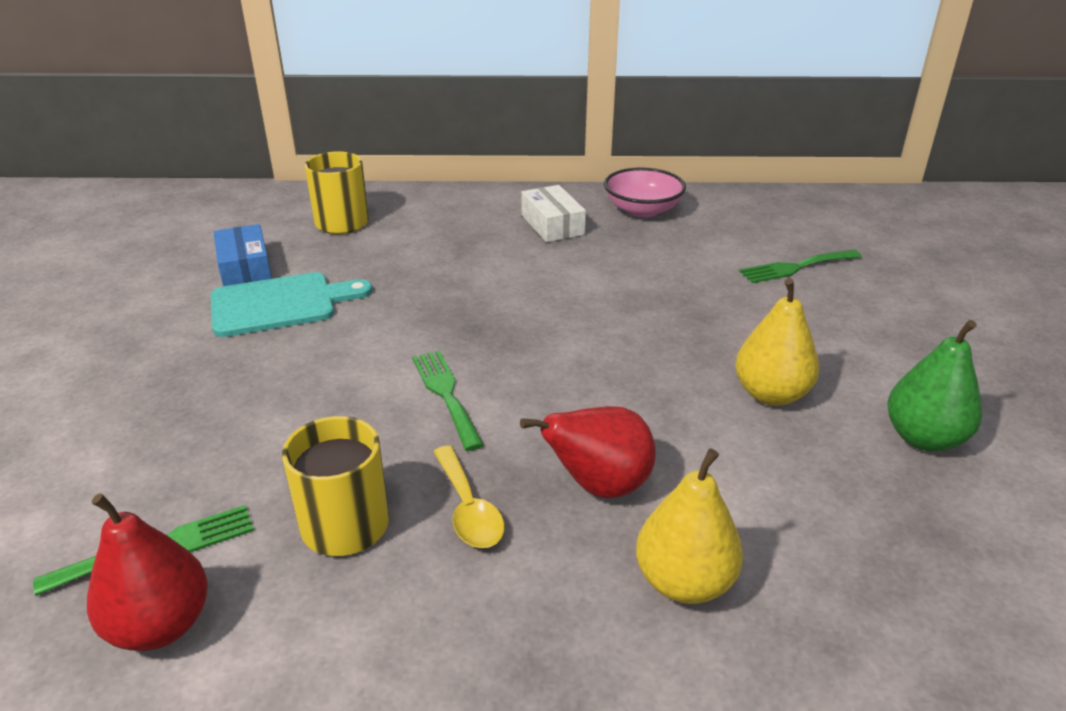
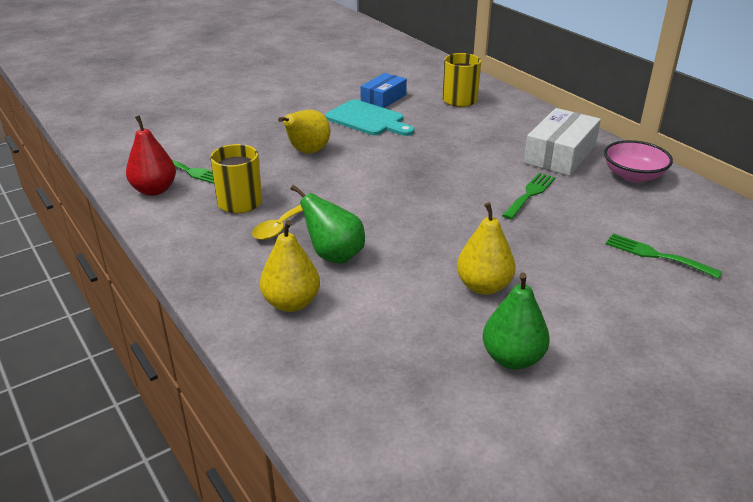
camera: 55 degrees right, 0 degrees up
(289, 393) = (307, 152): none -> yellow pear
(445, 394) = (354, 188): green fork -> green fork (530, 194)
(552, 225) = (560, 154): white box -> white box, size x1.53
(599, 486) = (334, 256): red pear -> green pear

